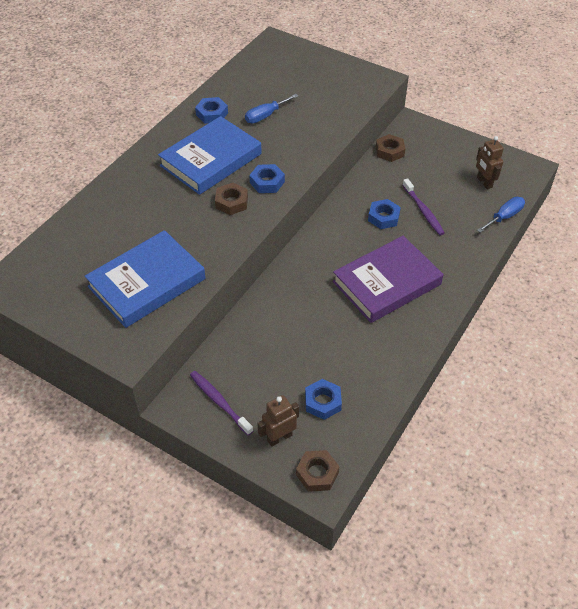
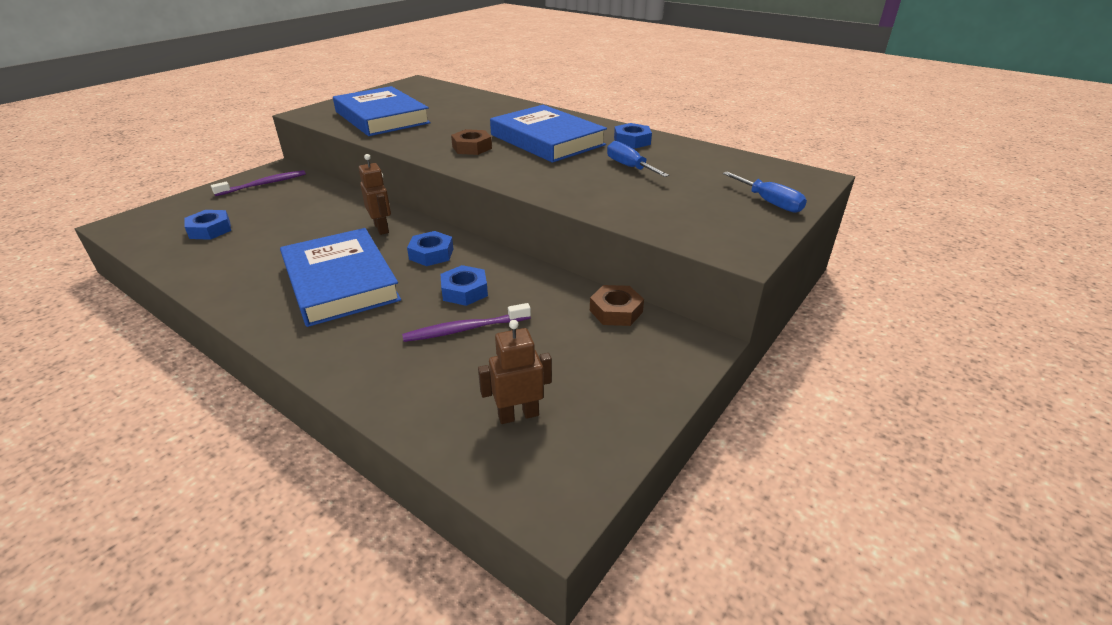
camera: 95 degrees right, 15 degrees down
(267, 182) = (498, 164): blue nut -> blue nut (431, 254)
(279, 437) = (196, 208): brown robot -> brown robot (381, 228)
(317, 473) = (136, 223): brown nut -> none
(386, 283) = (341, 282): purple book -> blue book
(504, 217) = (414, 426): blue screwdriver -> blue screwdriver (769, 202)

